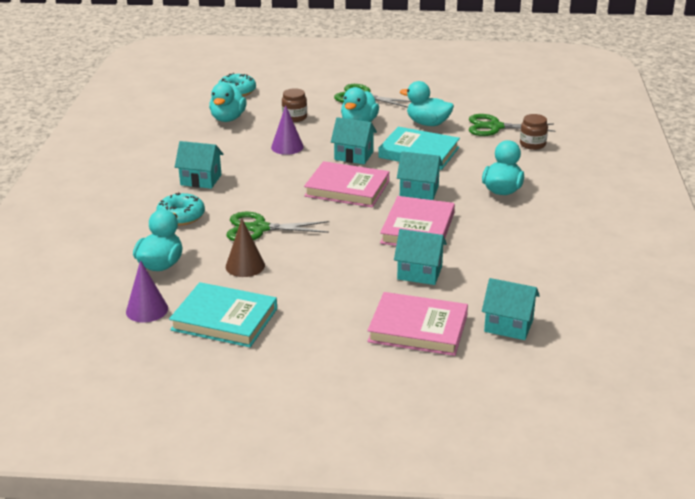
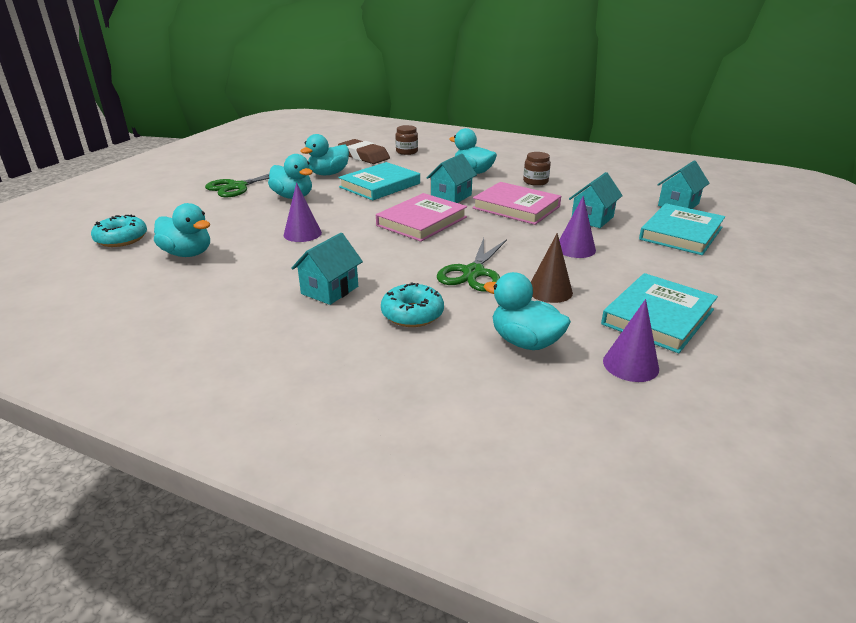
camera: 70 degrees left, 0 degrees up
(294, 117) = (238, 220): brown jar -> brown jar (535, 182)
(337, 270) = (575, 249): none -> purple cone
(354, 156) = (358, 209): turquoise house -> none
(418, 328) = (681, 233): pink book -> turquoise book
(495, 127) = (364, 156): green scissors -> brown eraser

